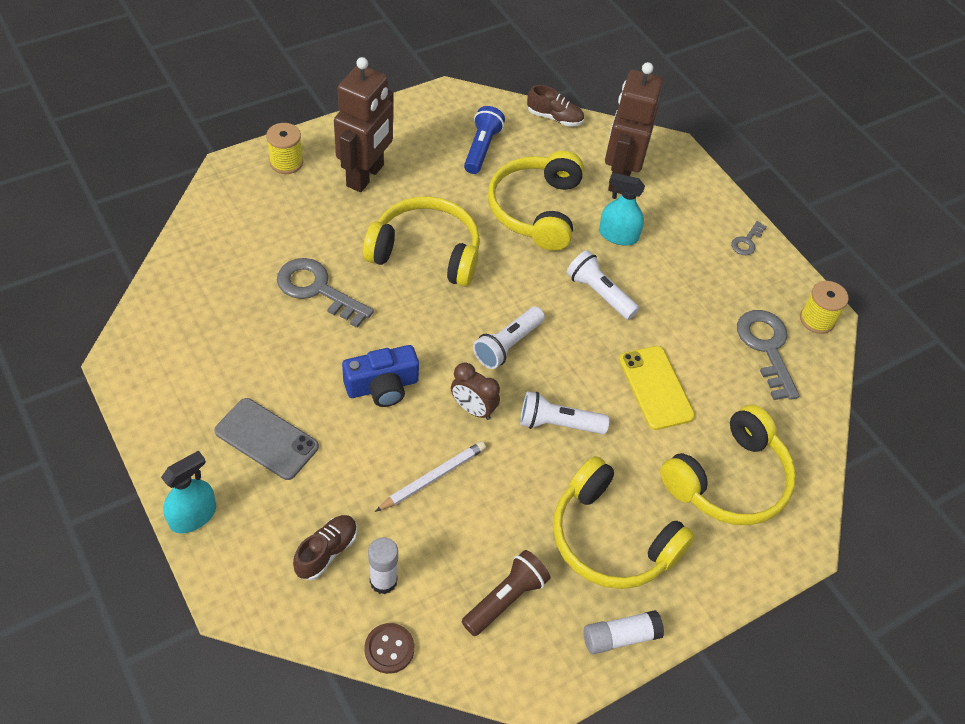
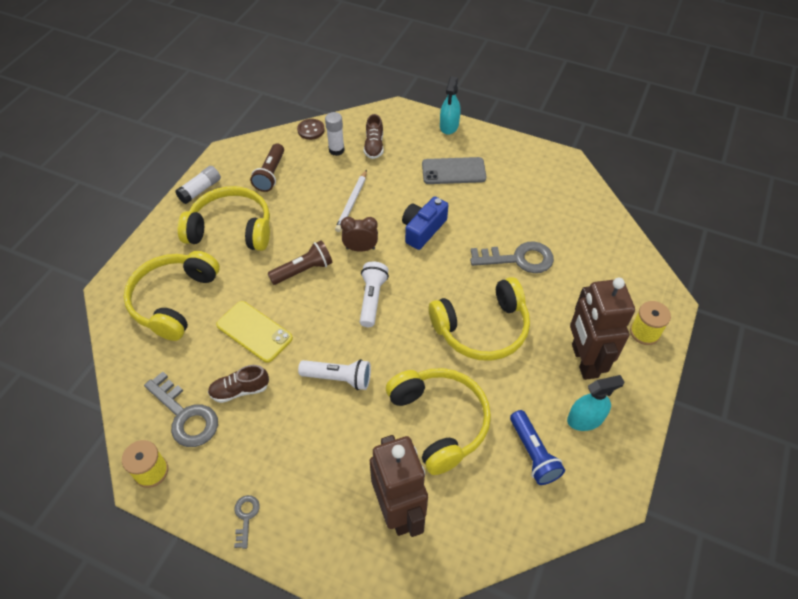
camera: 150 degrees right, 0 degrees up
(554, 118) = (508, 543): brown shoe -> brown shoe (240, 390)
(558, 424) = (303, 270): white flashlight -> brown flashlight
(618, 235) = (359, 443): turquoise spray bottle -> turquoise spray bottle (585, 419)

